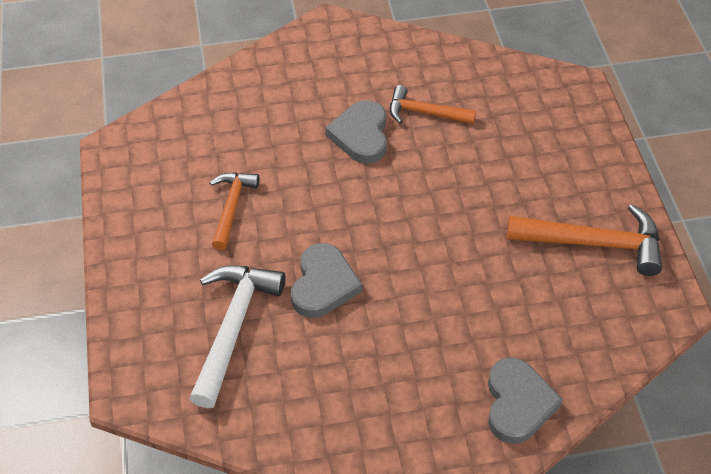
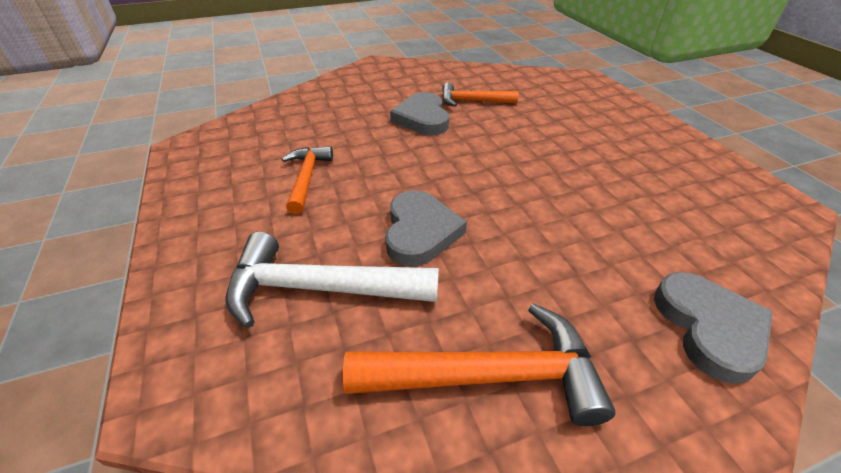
camera: 10 degrees left, 10 degrees down
(233, 327) = (319, 289): white hammer -> white hammer turned 90 degrees counterclockwise
(594, 243) = (674, 167): orange hammer -> orange hammer (489, 375)

